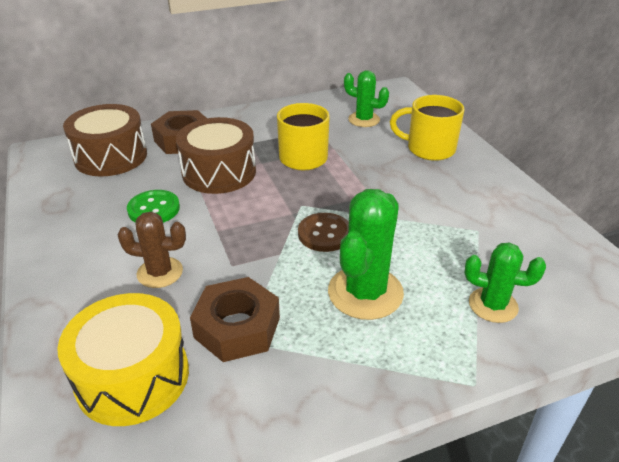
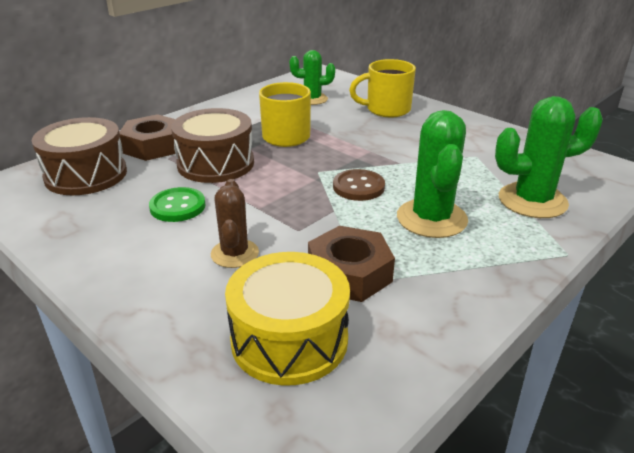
camera: 25 degrees left, 5 degrees down
(160, 272) = (234, 254): brown cactus -> brown cactus turned 75 degrees counterclockwise
(493, 305) = (532, 201): green cactus -> green cactus, size x1.60

